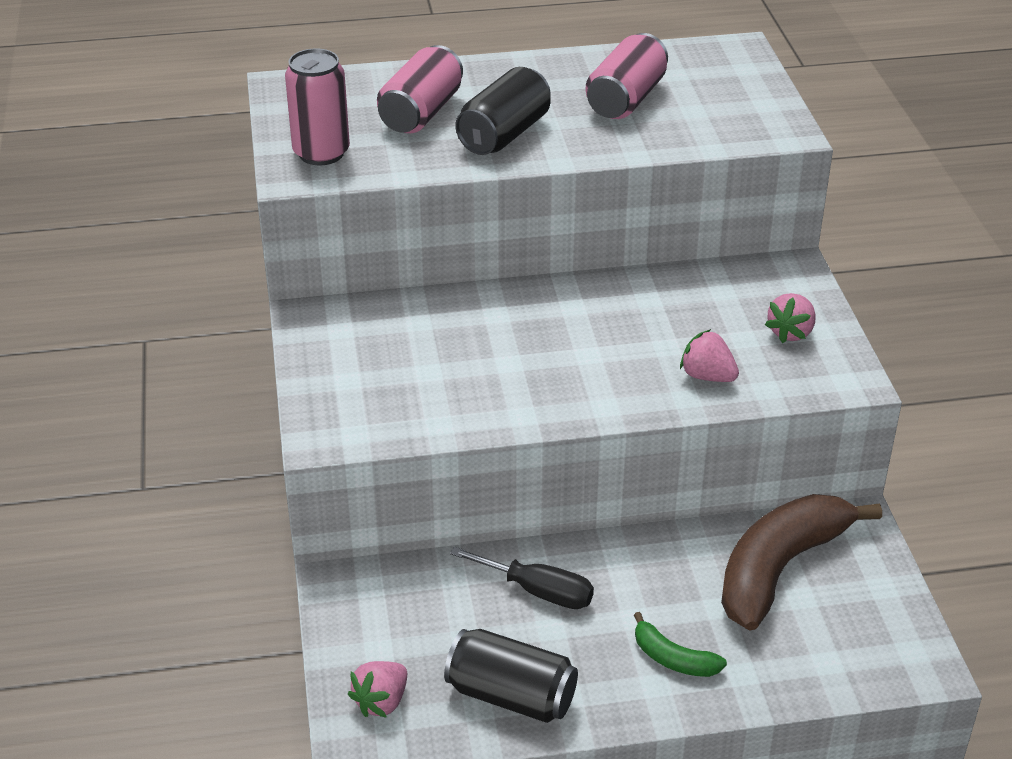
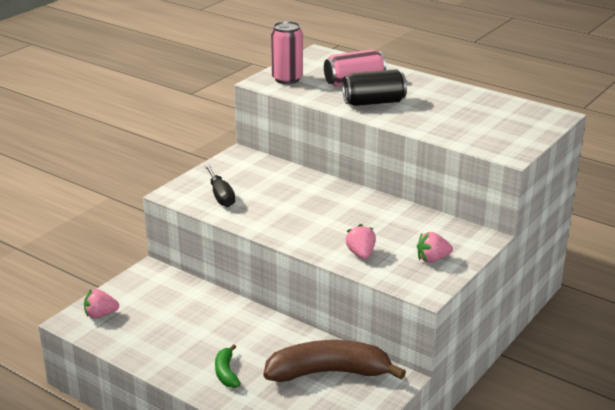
camera: 45 degrees right, 10 degrees down
(511, 695) = (146, 343): black can -> none
(538, 591) = (215, 317): black screwdriver -> black screwdriver (220, 196)
(626, 99) = (456, 112): pink can -> none

